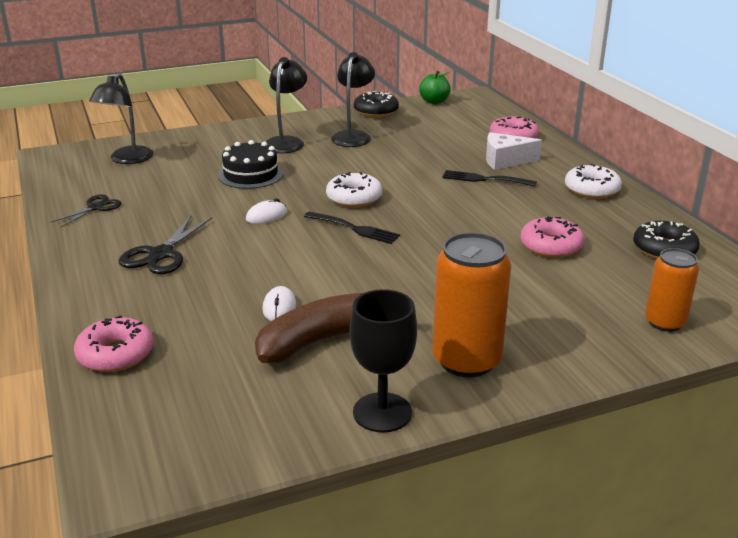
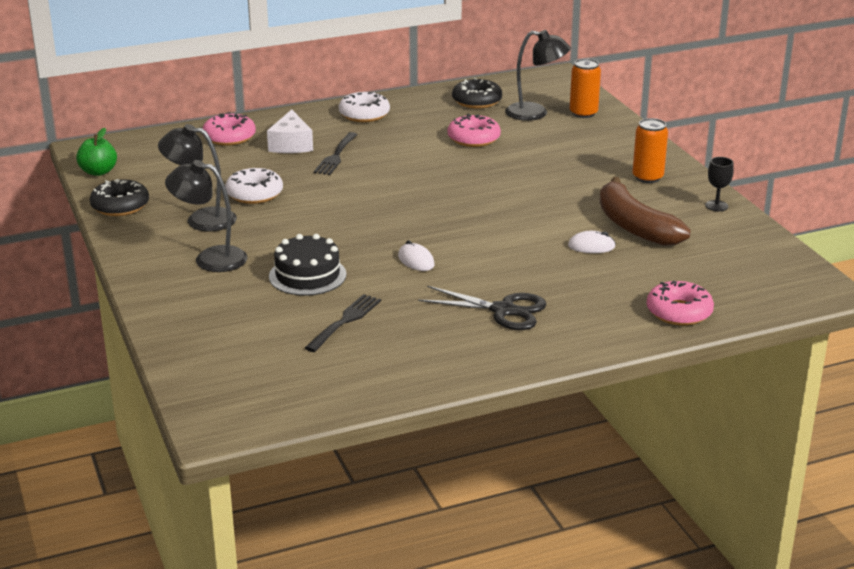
camera: 90 degrees left, 0 degrees up
(96, 207) = (392, 364): black scissors -> none
(127, 159) = (245, 363): black lamp -> black lamp (535, 113)
(354, 198) = (375, 217): white donut -> white donut (254, 194)
(354, 229) = (444, 216): black fork -> black fork (345, 321)
(382, 412) = (716, 206): black goblet -> black goblet, size x0.56
(466, 360) = (647, 177): orange can -> orange can, size x0.62

